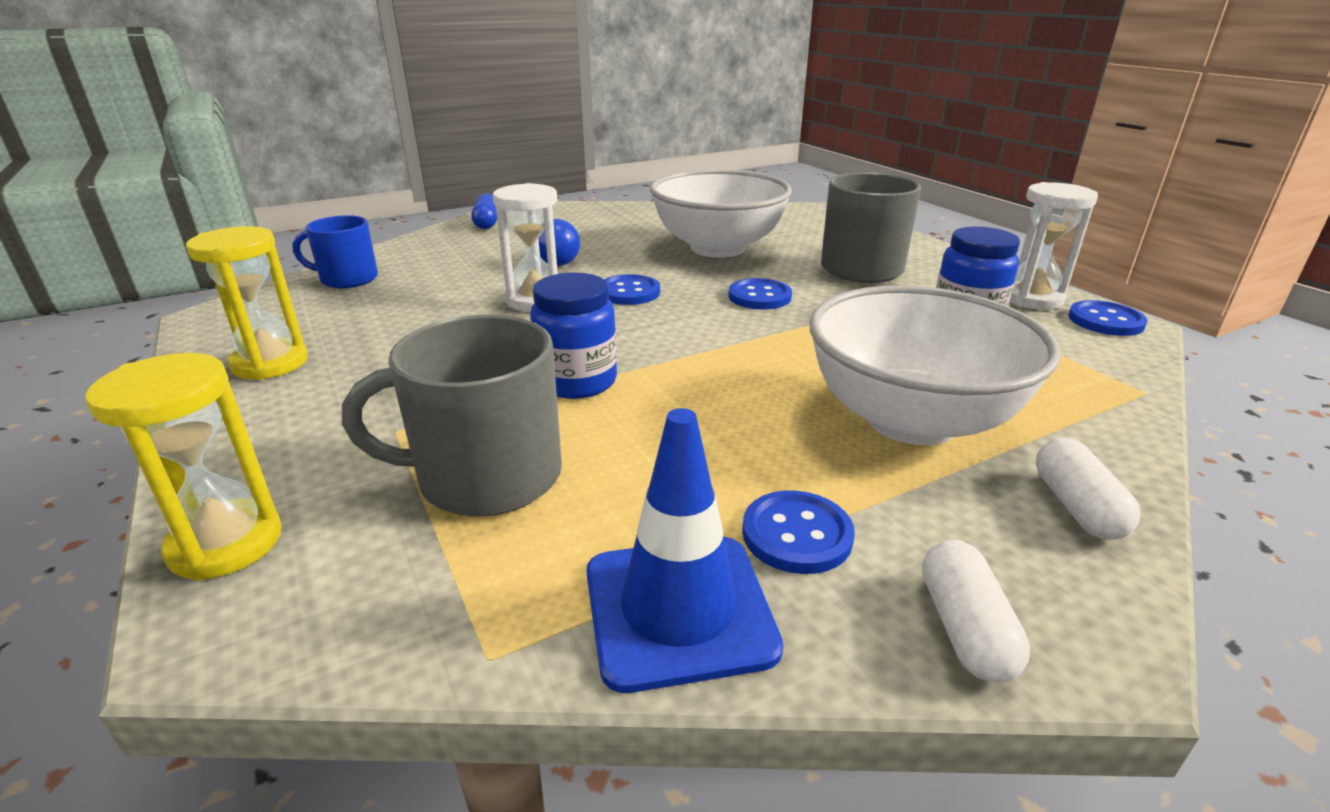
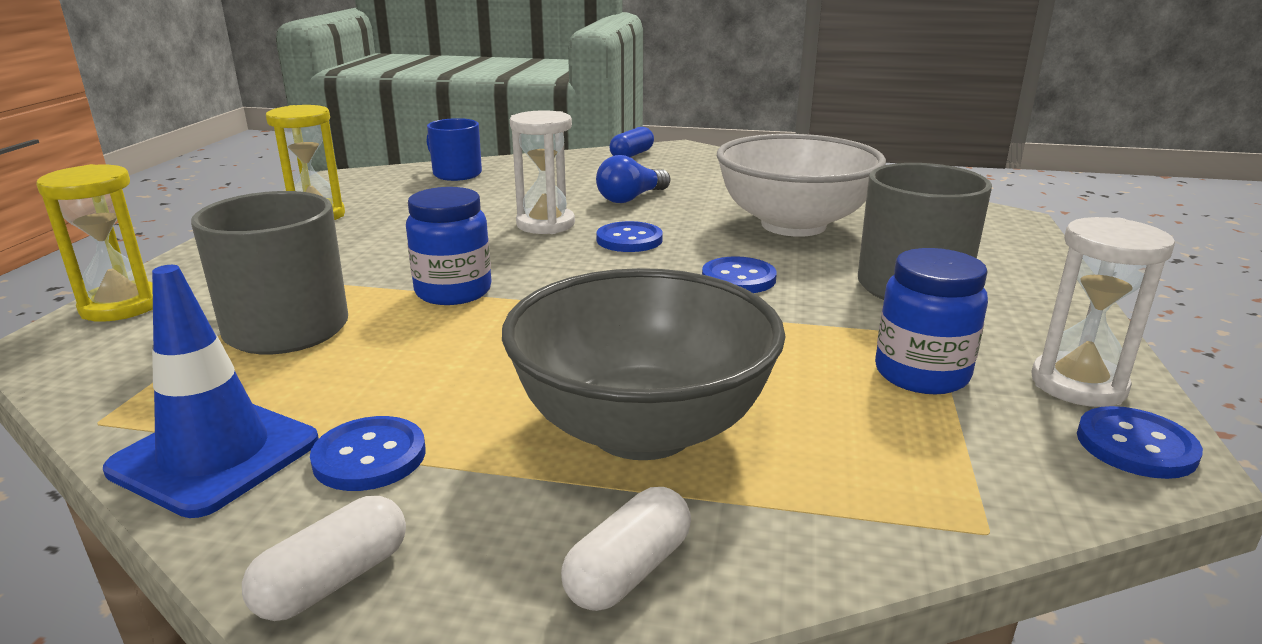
camera: 40 degrees right, 5 degrees down
(910, 420) = (642, 429): white bowl -> grey bowl

